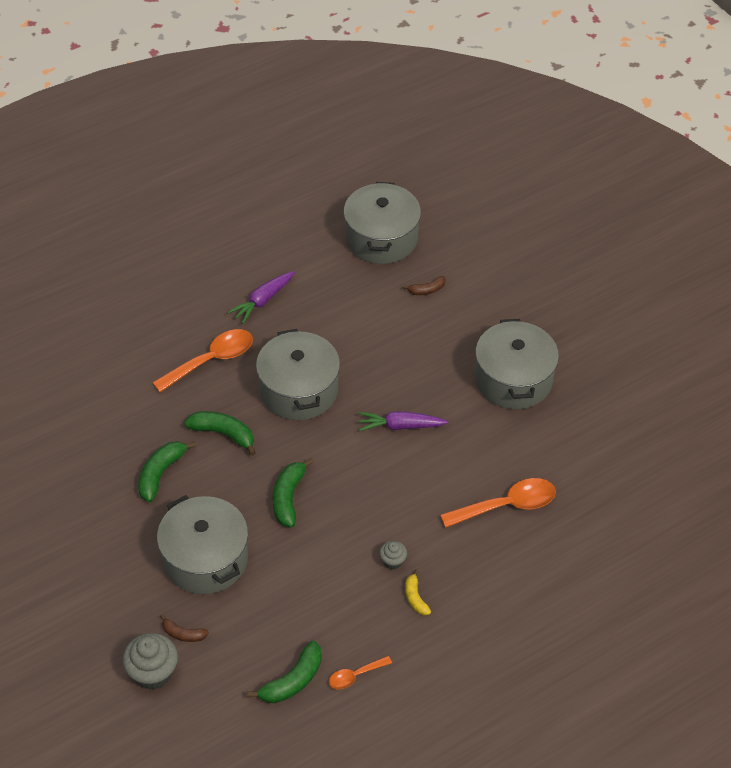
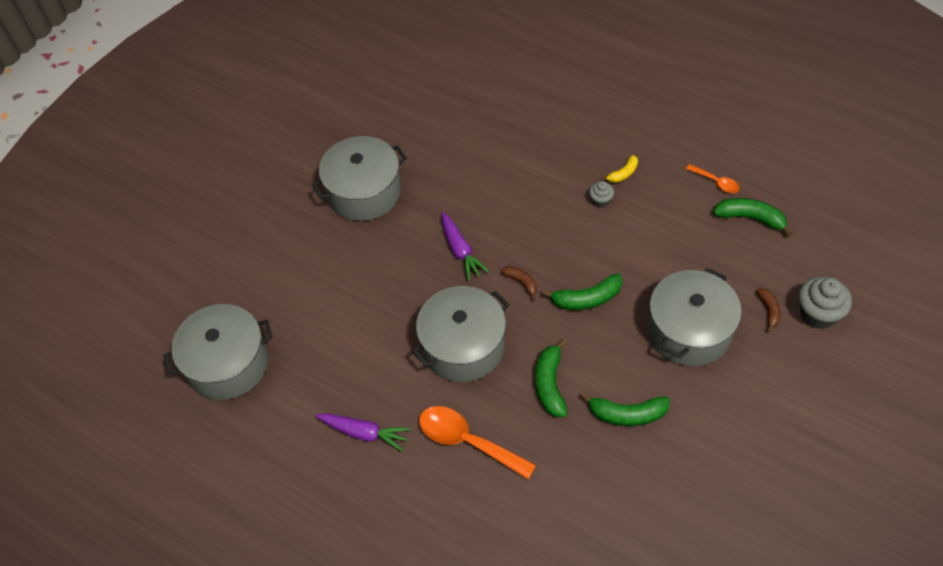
camera: 110 degrees left, 5 degrees up
(427, 290) = (284, 296): brown banana -> brown banana (521, 282)
(507, 505) = (500, 150): orange spoon -> none

